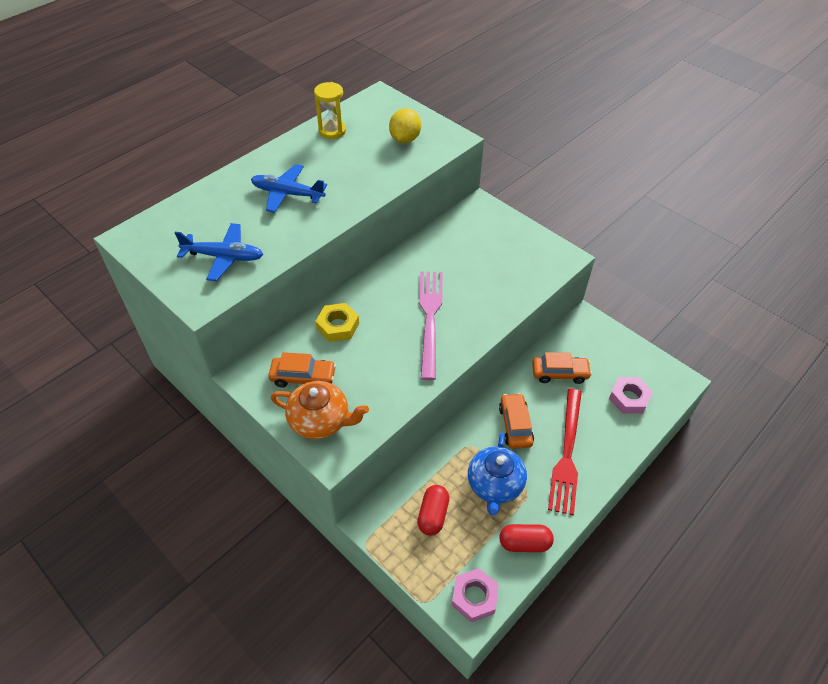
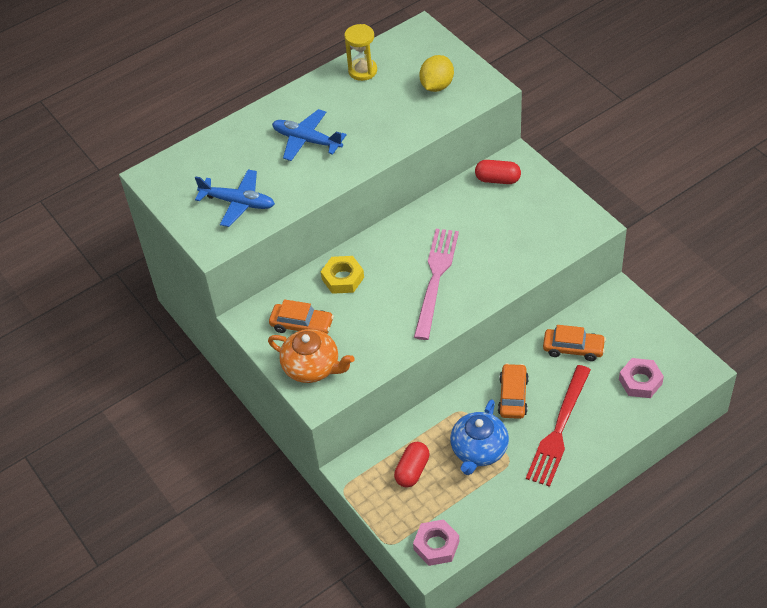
camera: 15 degrees right, 0 degrees up
(524, 543) = (495, 505): red capsule -> red capsule (497, 179)

